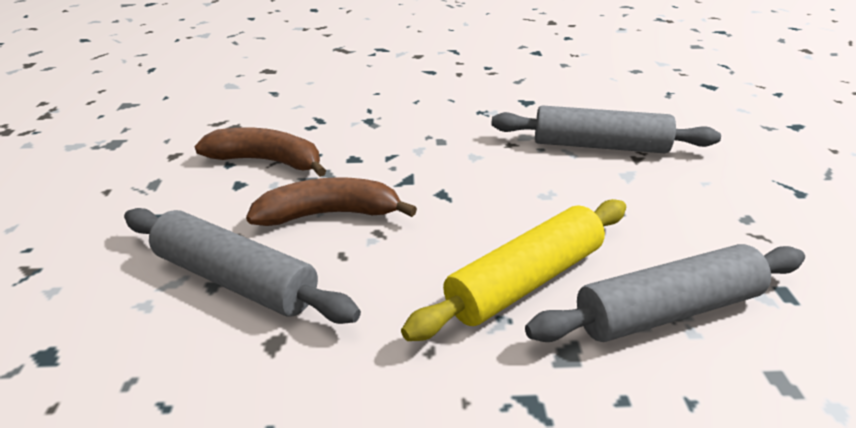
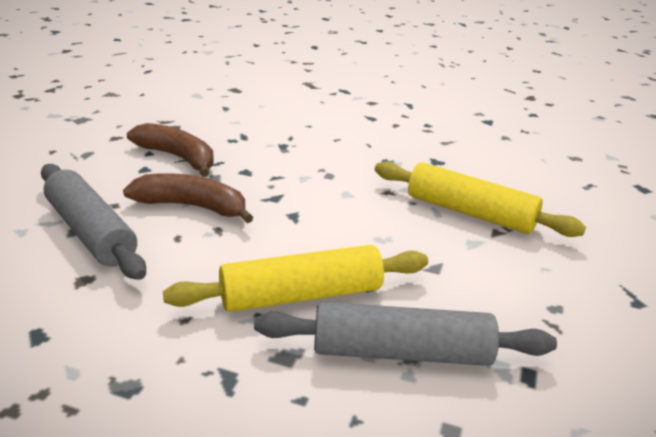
camera: 20 degrees right, 5 degrees down
(599, 145) = (470, 212): grey rolling pin -> yellow rolling pin

